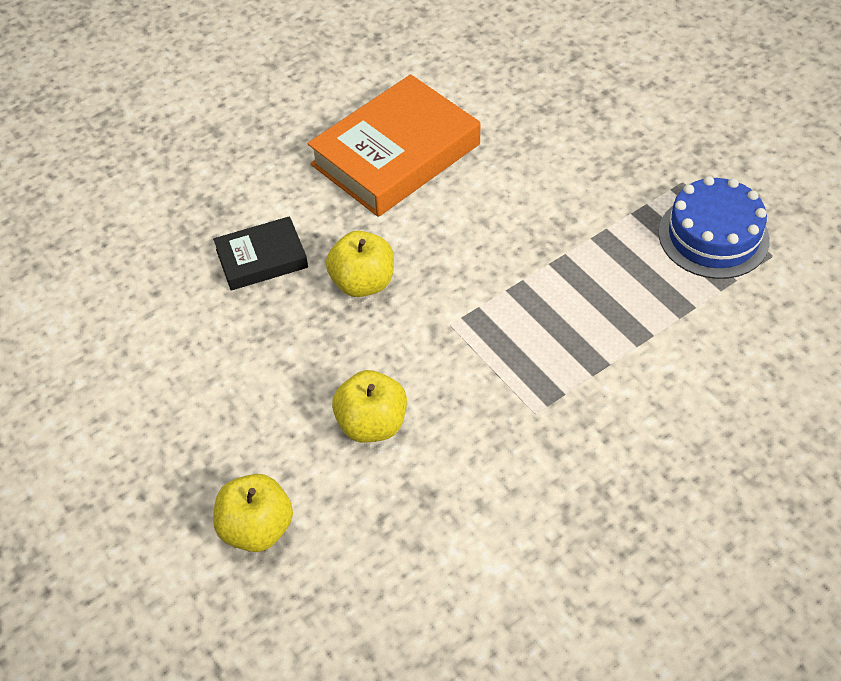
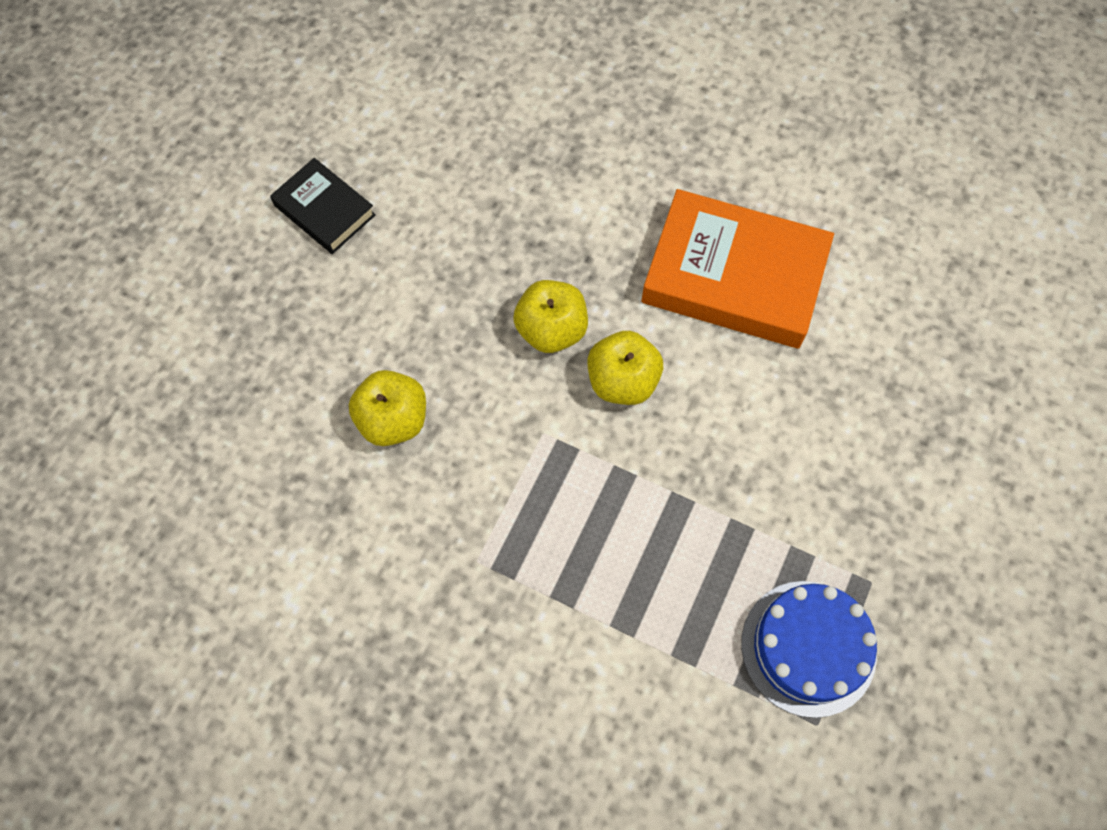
camera: 60 degrees right, 15 degrees up
(257, 528) = (243, 382): yellow apple -> yellow apple (622, 381)
(261, 258) = (532, 229): black book -> black book (324, 210)

